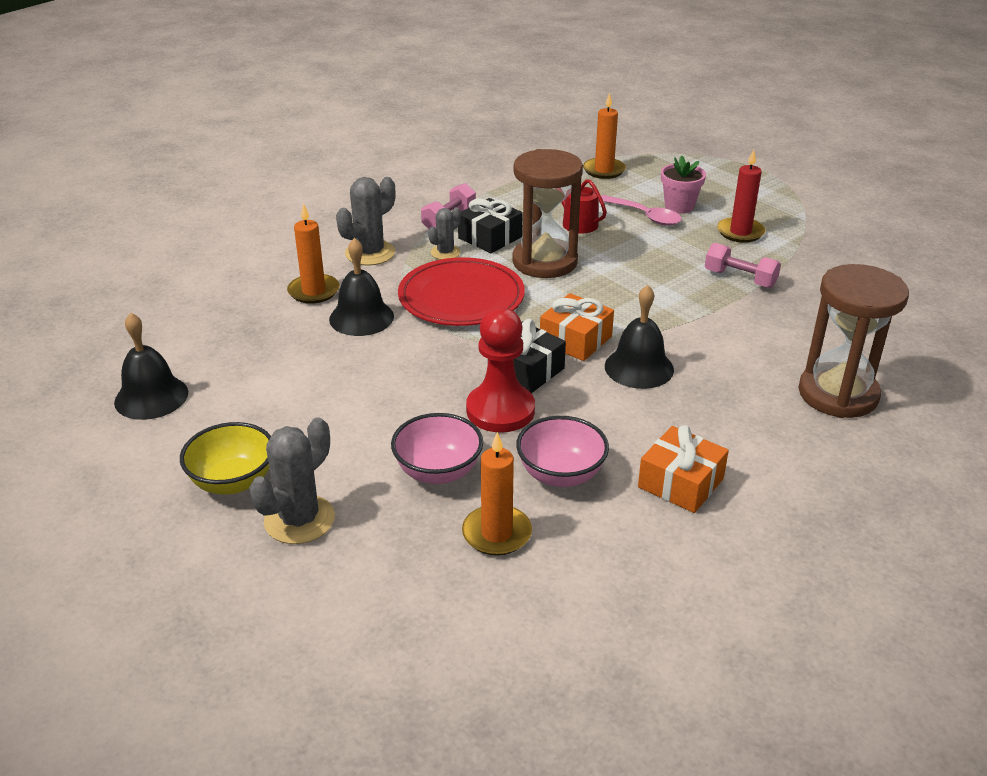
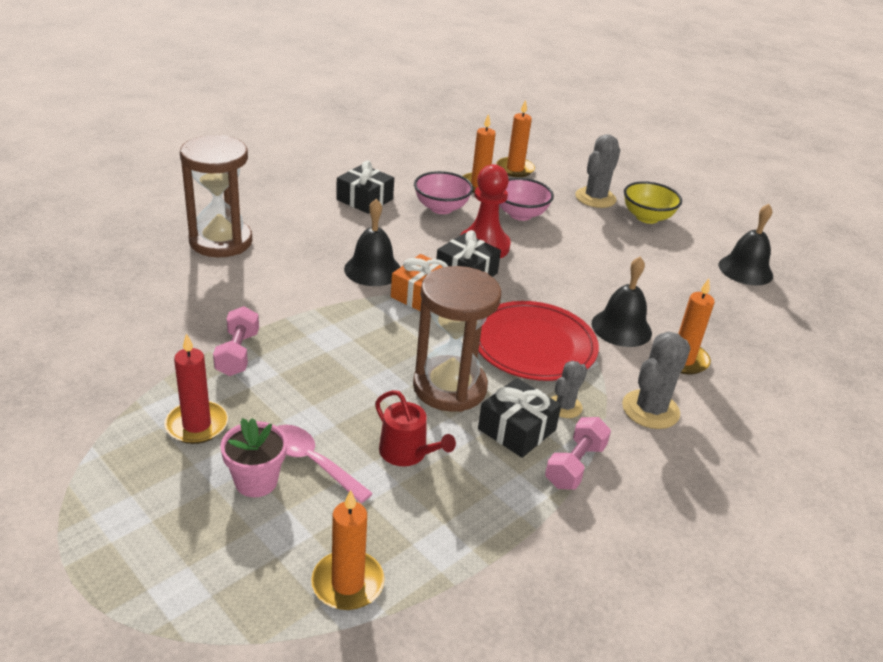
camera: 175 degrees right, 0 degrees up
(425, 586) = (515, 169): none -> orange candle
(680, 483) = (364, 199): orange gift -> black gift
(740, 278) = (237, 354): pink dumbbell -> pink dumbbell turned 60 degrees clockwise

